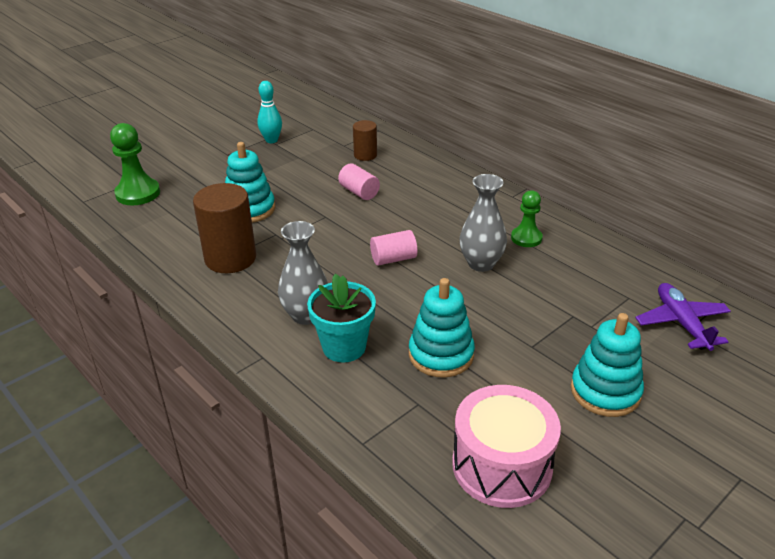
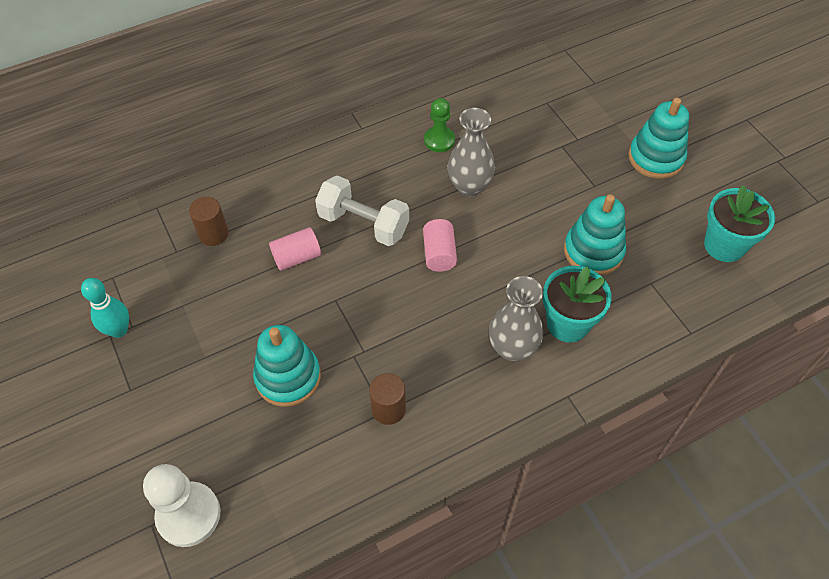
camera: 75 degrees left, 20 degrees up
(138, 193) = (188, 515): green pawn -> white pawn
(230, 258) = (388, 409): brown cylinder -> brown cylinder, size x0.55
(407, 215) = (363, 224): none -> white dumbbell
(502, 465) = (724, 245): pink drum -> turquoise flower pot
(681, 323) = (586, 84): purple plane -> none

